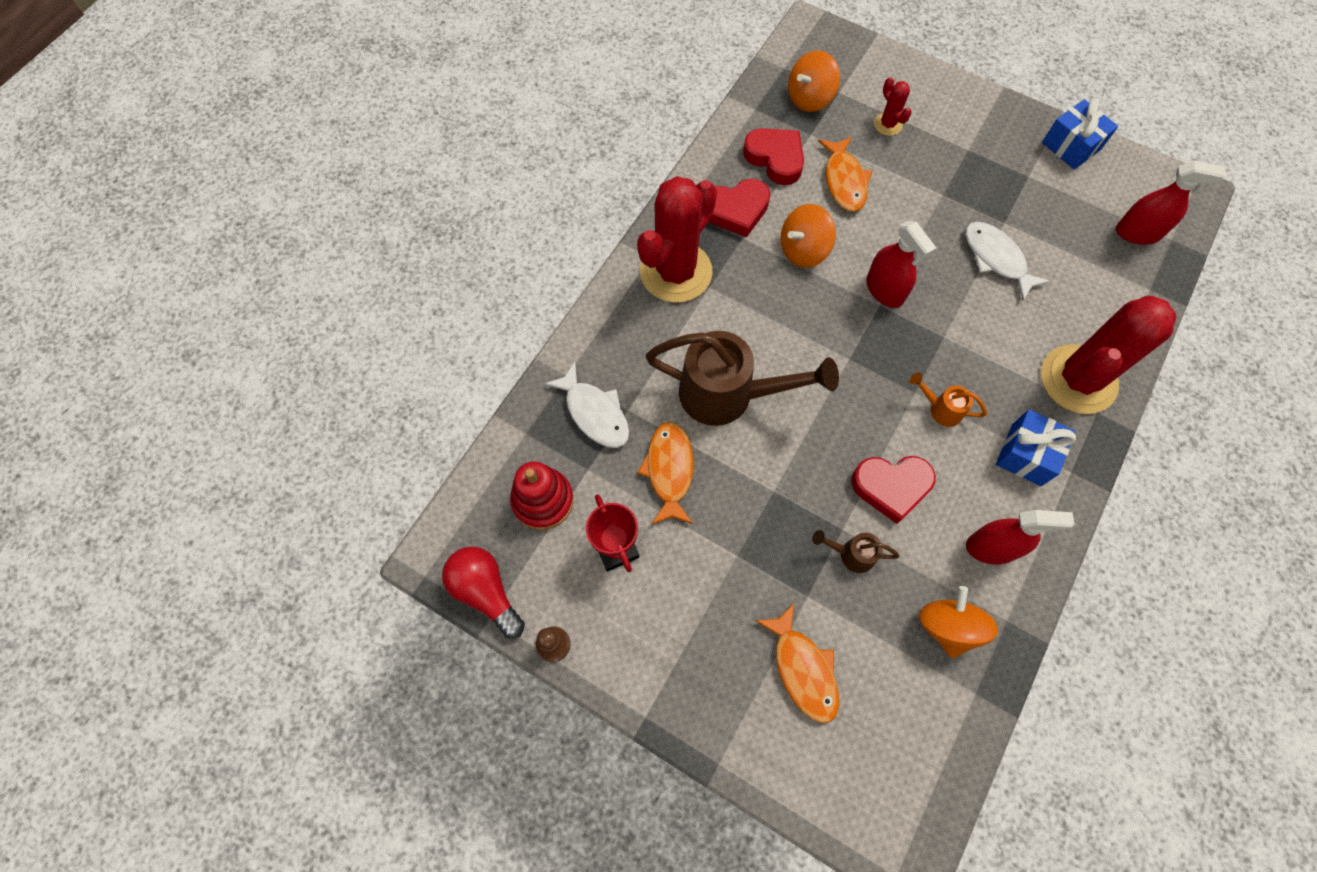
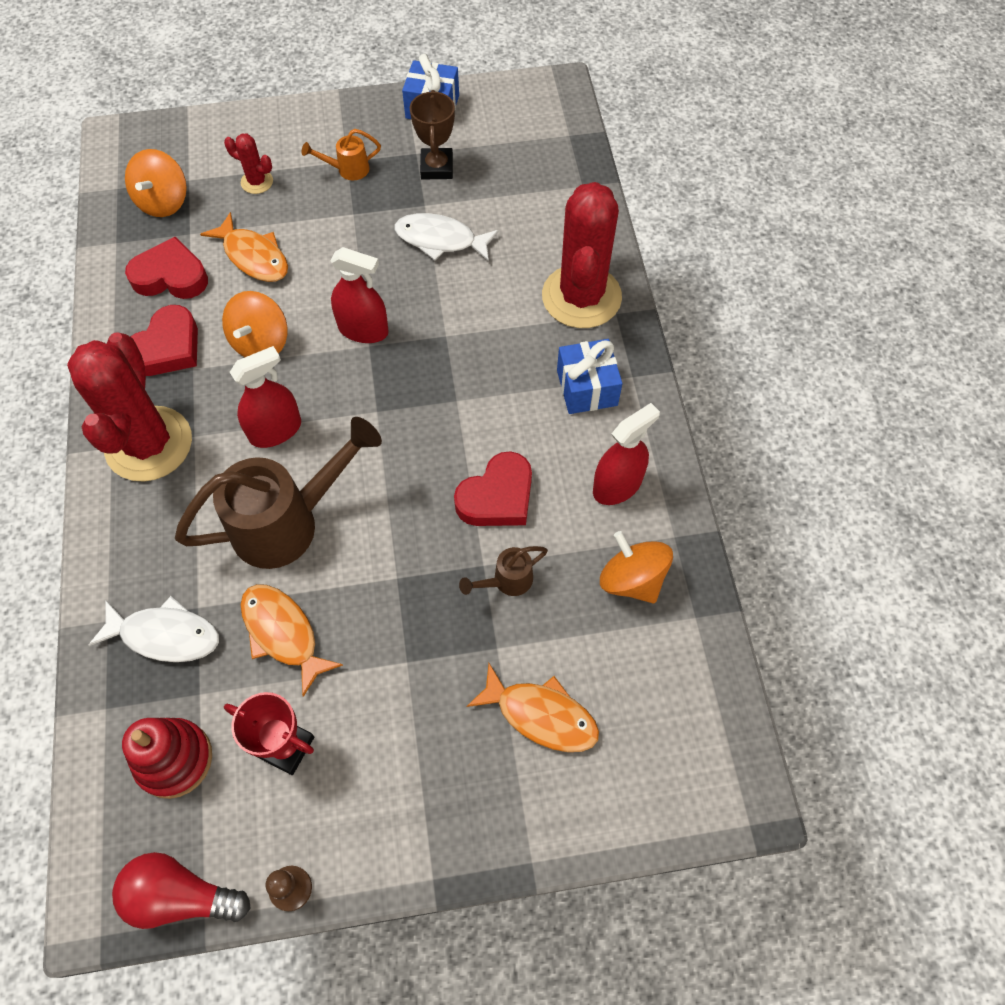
camera: 40 degrees left, 5 degrees down
(940, 409) = (488, 399): orange watering can -> orange watering can (347, 170)
(1037, 198) = (437, 167): none -> brown trophy
(1137, 233) = (539, 146): red spray bottle -> red spray bottle (275, 430)

